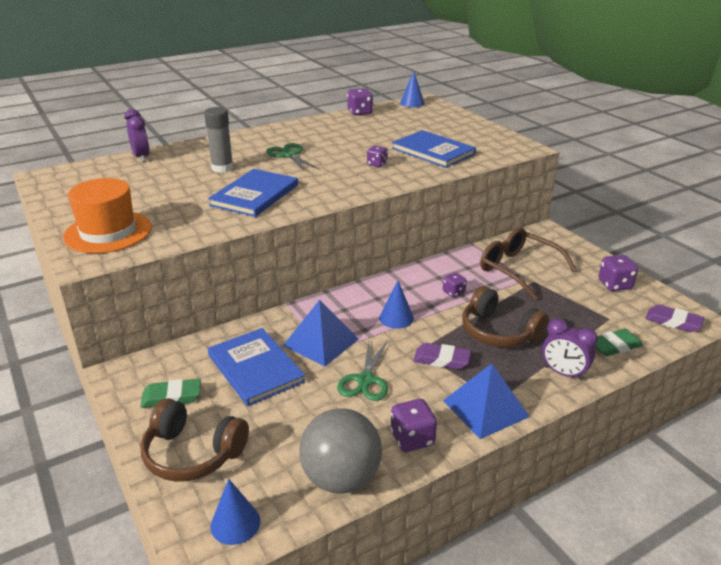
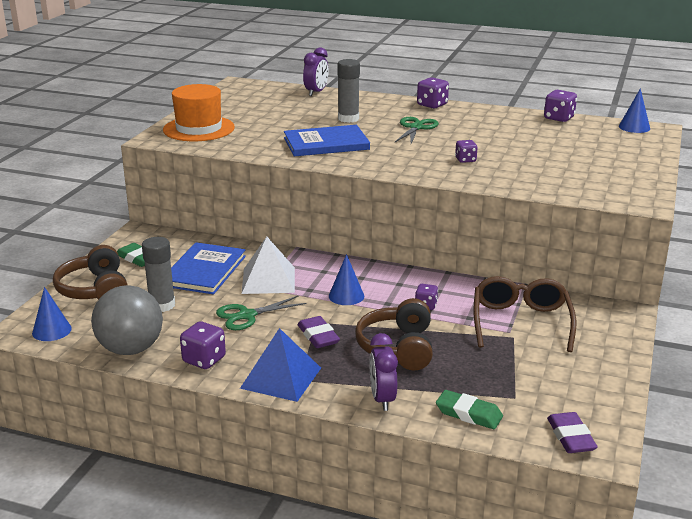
camera: 50 degrees right, 5 degrees down
(284, 421) = (162, 305): none -> grey glue stick
(321, 342) = (268, 280): blue pyramid -> white pyramid
(433, 151) = (541, 170): blue book -> none
(614, 285) = (586, 382): purple dice -> purple dice (432, 105)

